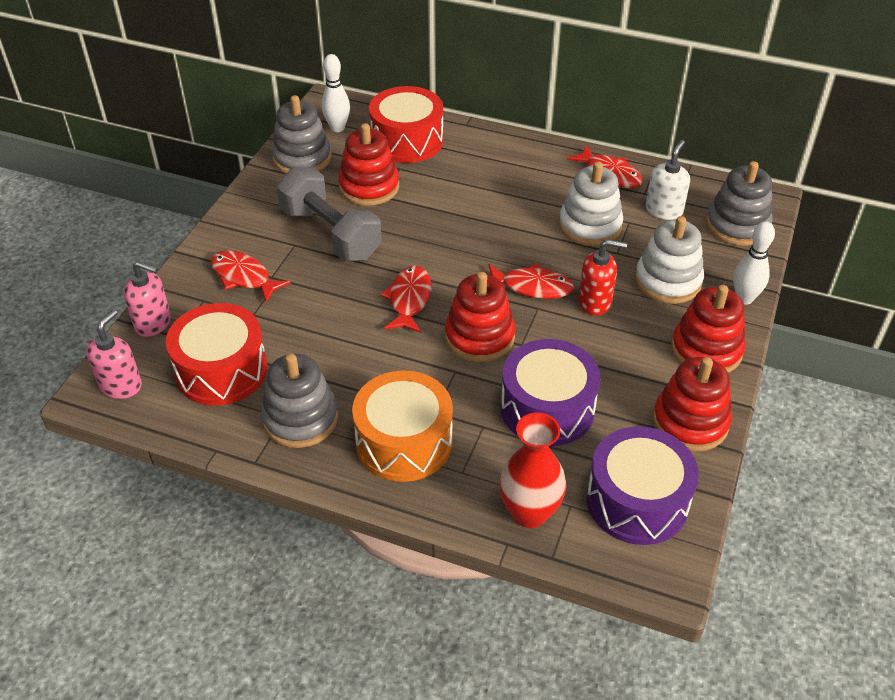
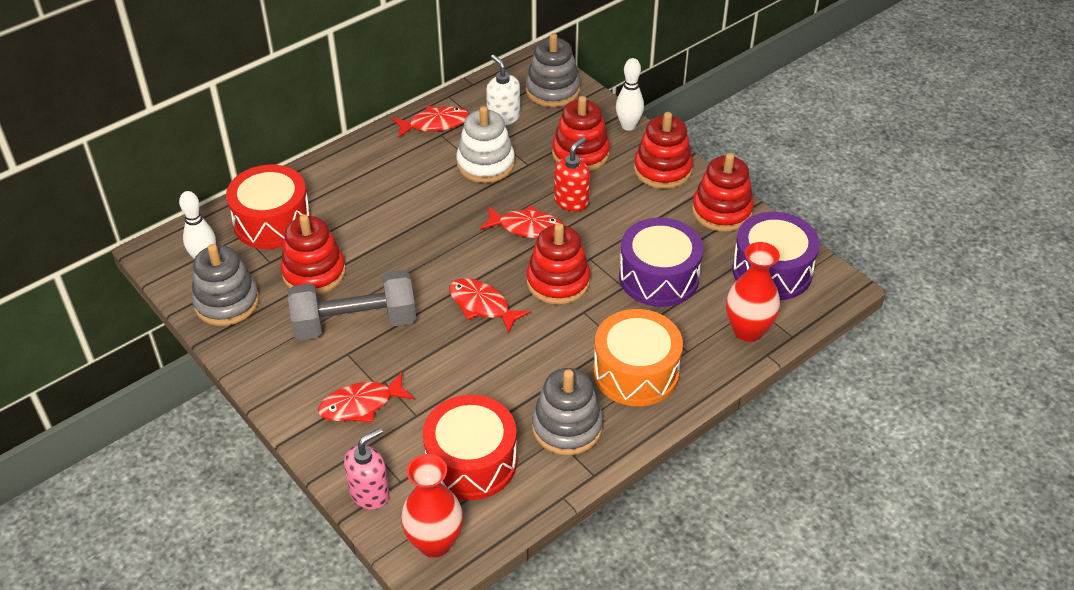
camera: 60 degrees left, 0 degrees up
(121, 385) = (435, 543): pink soap dispenser -> red vase
(532, 287) = (527, 227): red fish -> red fish turned 60 degrees clockwise
(668, 281) = (580, 153): white stacking toy -> red stacking toy

